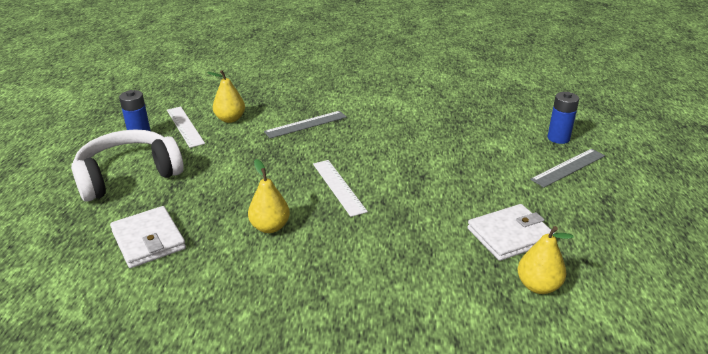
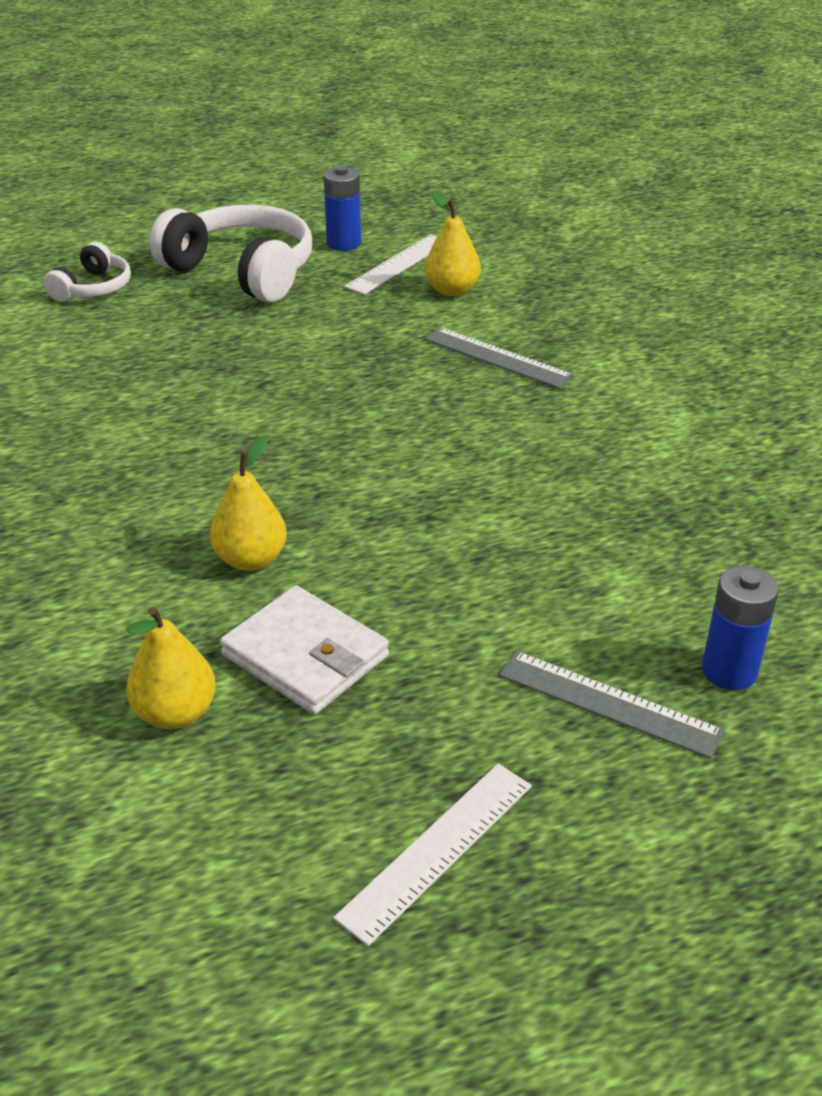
camera: 65 degrees right, 5 degrees up
(74, 238) = (93, 288): none -> white headphones
(148, 240) = (114, 335): white wallet -> none
(270, 227) = (191, 412): yellow pear -> yellow pear (251, 559)
(338, 187) = (332, 440): white ruler -> white ruler (437, 849)

